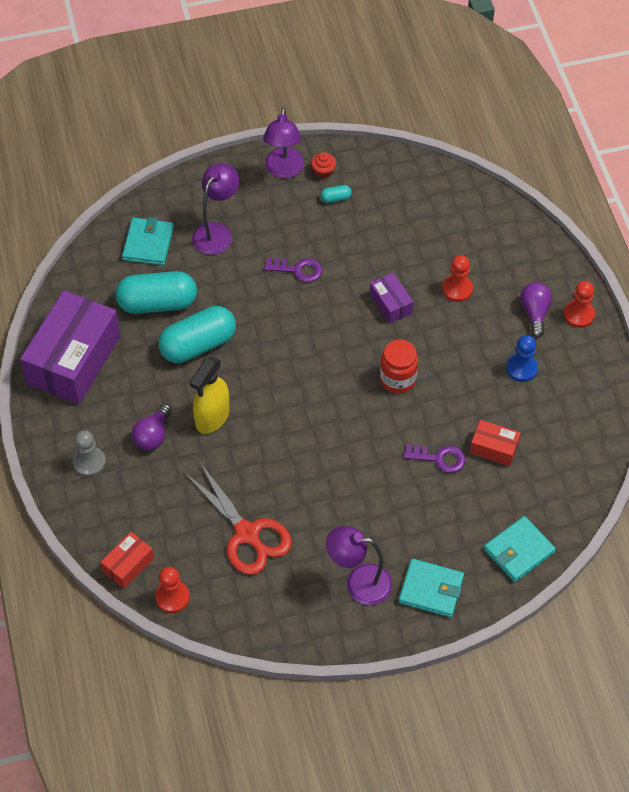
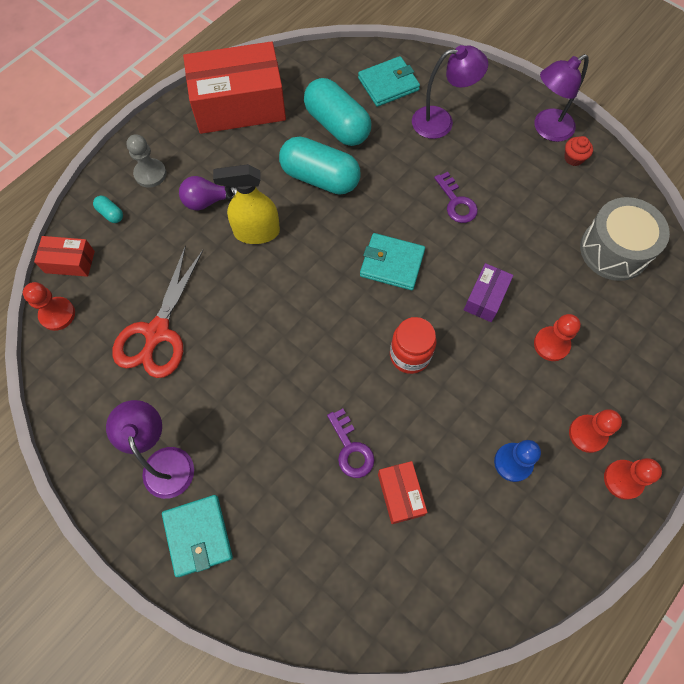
camera: 55 degrees right, 10 degrees up
(74, 360) = (239, 105): purple box -> red box
(336, 198) = (555, 184): turquoise capsule -> turquoise capsule (110, 214)
(417, 202) = (614, 250): none -> grey drum
(518, 551) = (298, 598): turquoise wallet -> turquoise wallet (392, 263)
(534, 313) = (587, 434): purple light bulb -> red pawn

